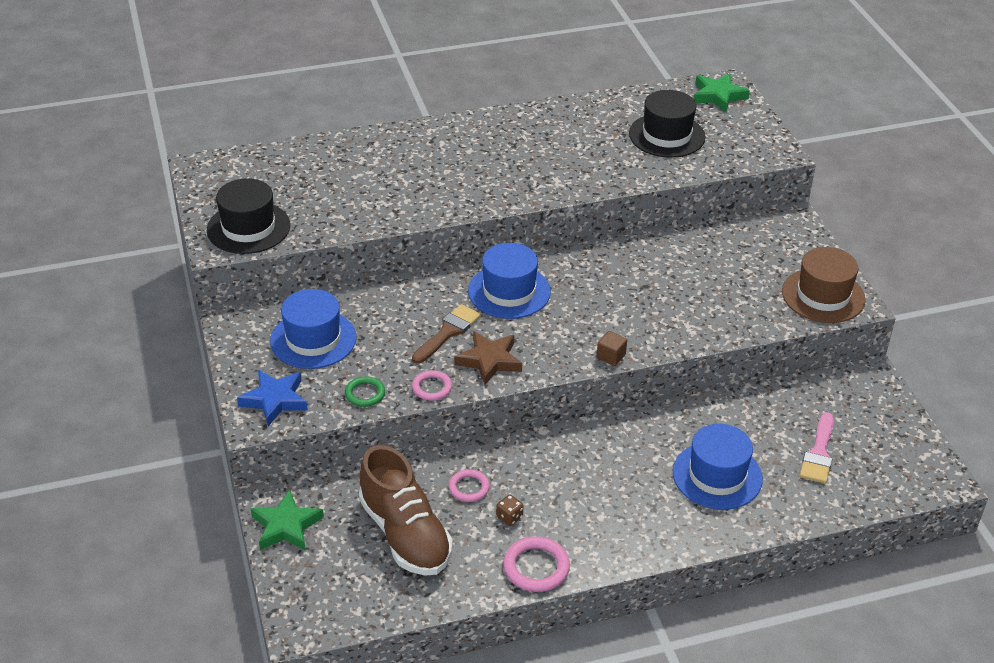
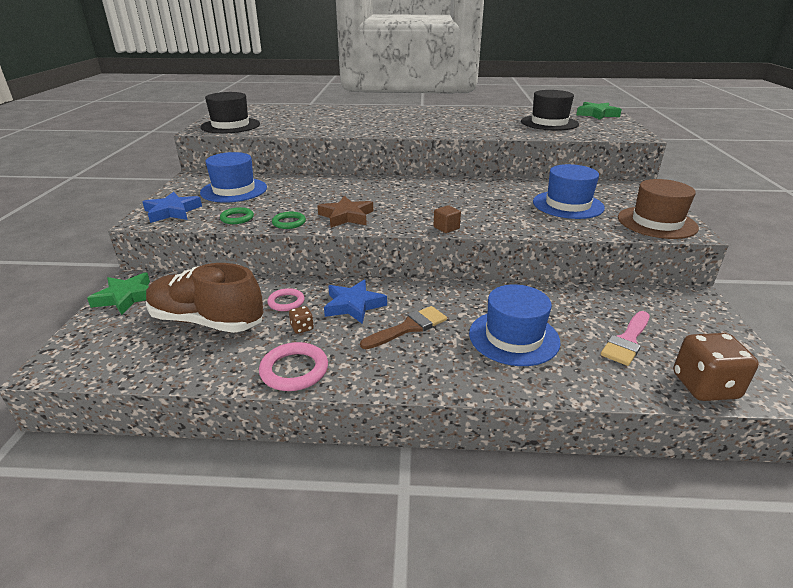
camera: 20 degrees right, 10 degrees down
(405, 534) = (207, 321): brown shoe -> brown shoe turned 120 degrees clockwise
(432, 387) = (289, 222): pink ring -> green ring
(448, 332) = (329, 199): brown brush -> brown brush (408, 327)
(509, 291) = (392, 188): blue hat -> blue hat (568, 205)
(542, 474) = (354, 305): none -> blue star
(890, 489) = (704, 386): none -> brown dice

